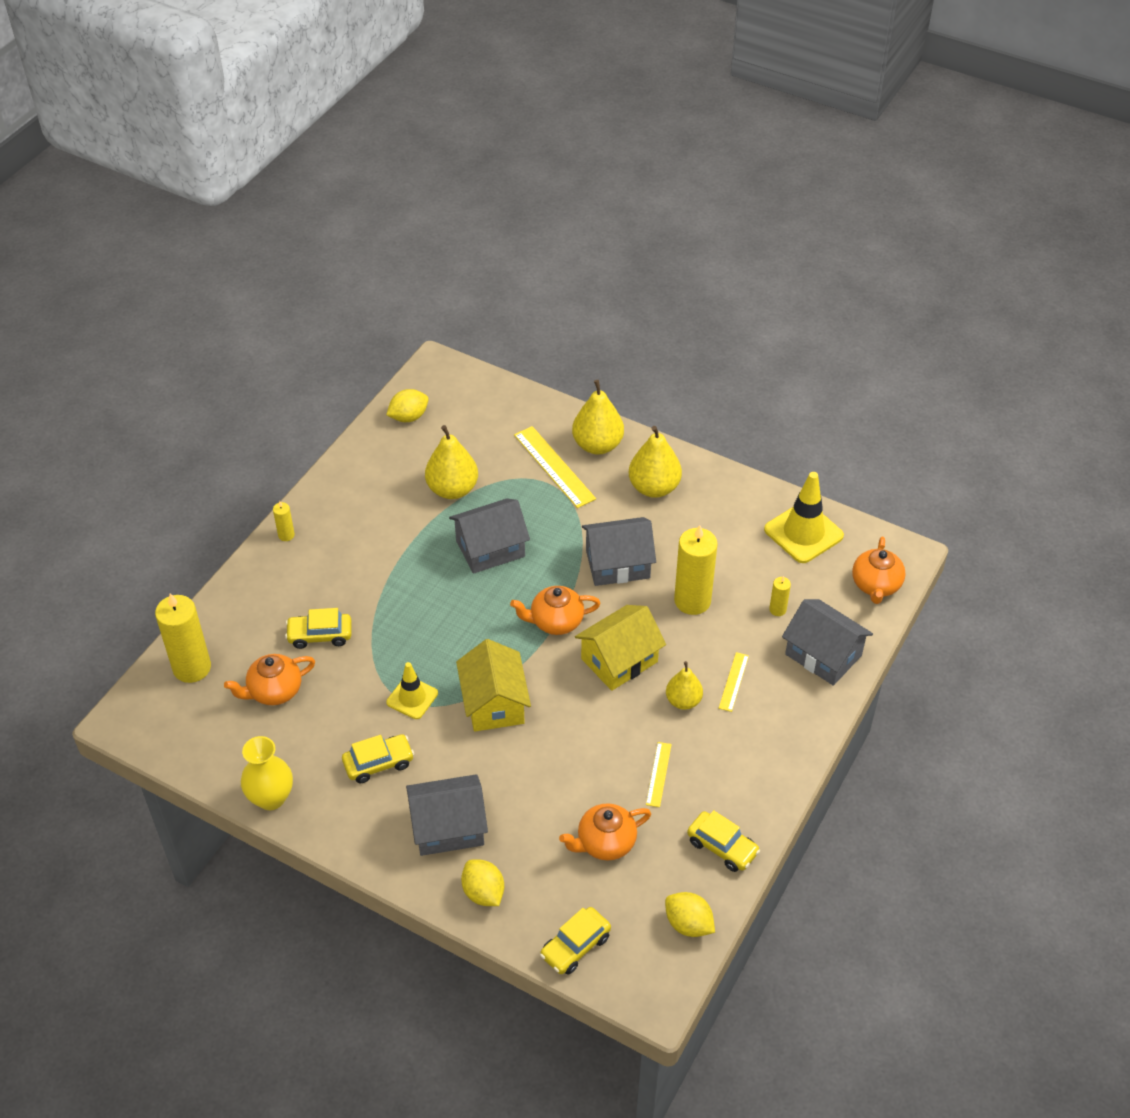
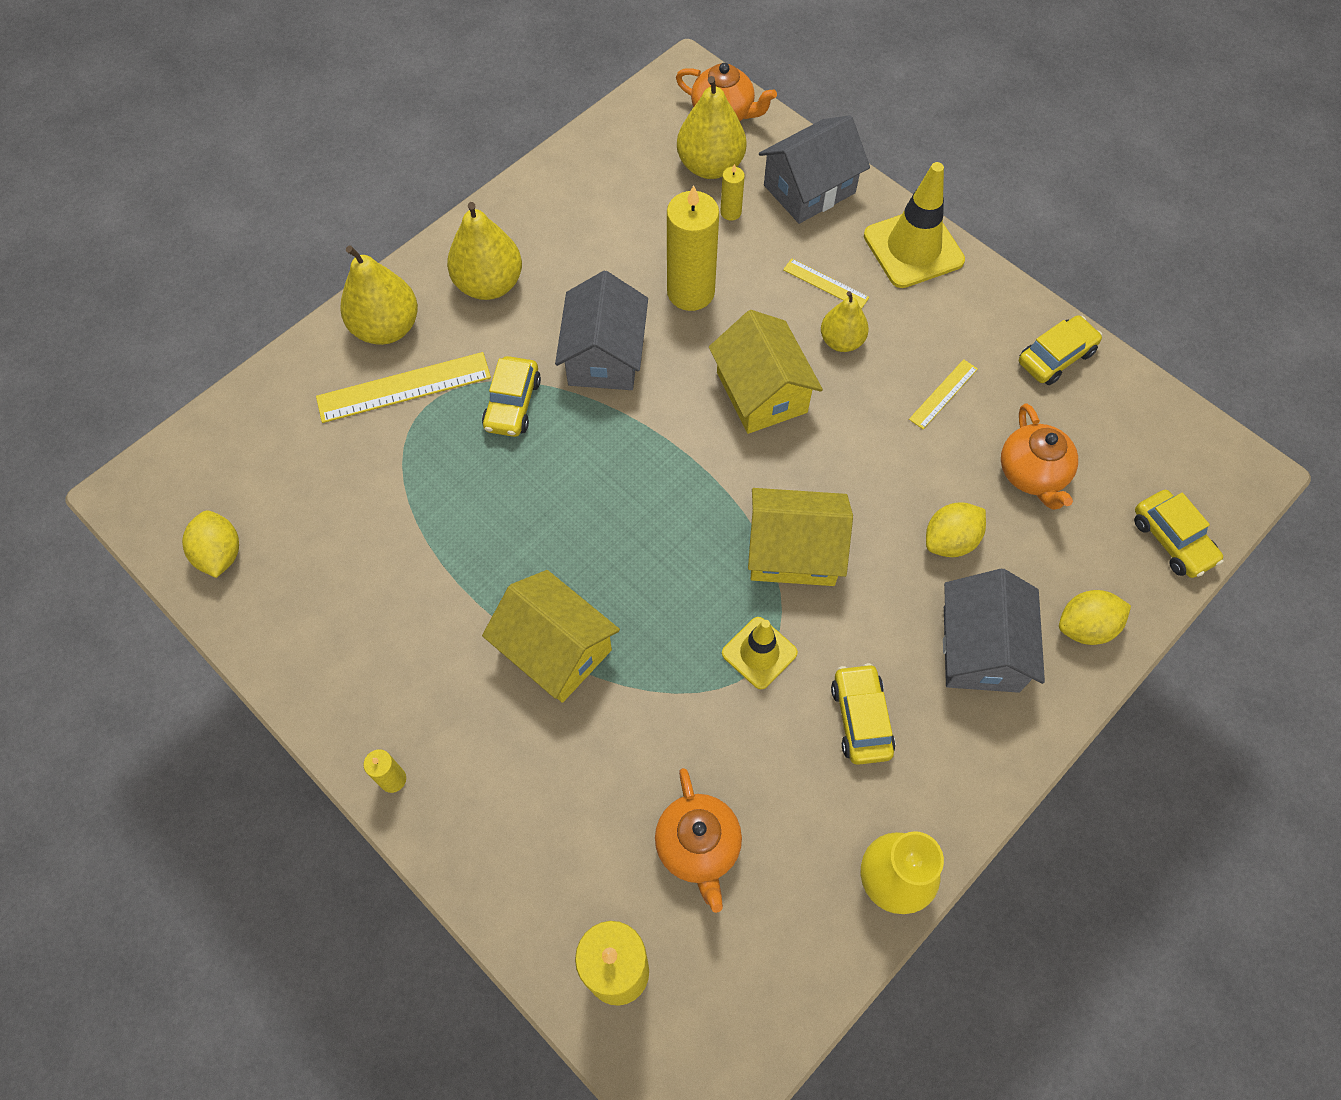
camera: 75 degrees left, 15 degrees up
(320, 635) = (611, 760): yellow car -> yellow car (512, 404)
(387, 590) = (555, 649): none -> yellow house
(452, 489) = (393, 524): yellow pear -> yellow pear (710, 166)
(490, 548) = (524, 499): grey house -> none
(556, 621) = (678, 448): orange teapot -> none
(658, 774) = (943, 394): yellow ruler -> yellow ruler turned 75 degrees counterclockwise
(688, 924) = (1154, 417): yellow lemon -> yellow lemon (950, 541)
(803, 533) = (622, 155): yellow traffic cone -> yellow traffic cone (913, 248)

